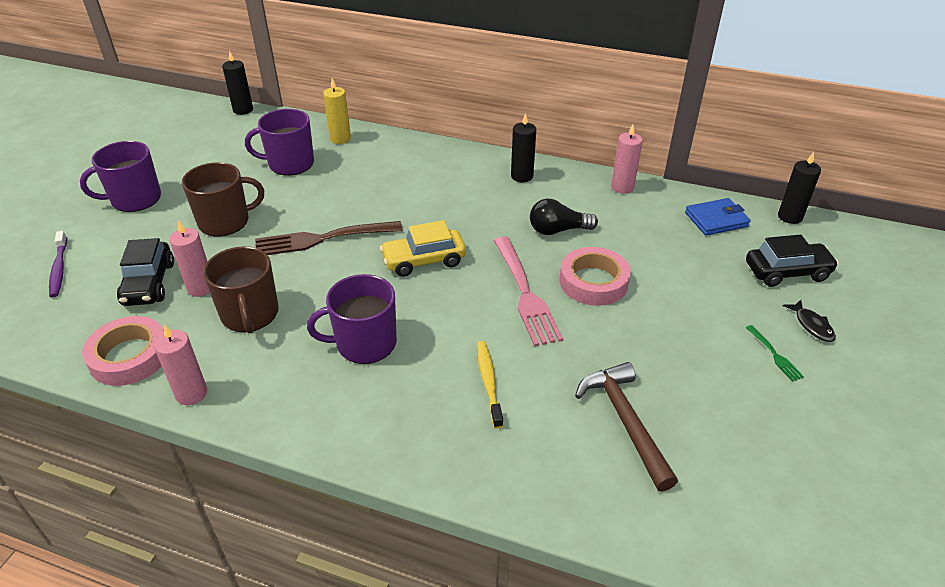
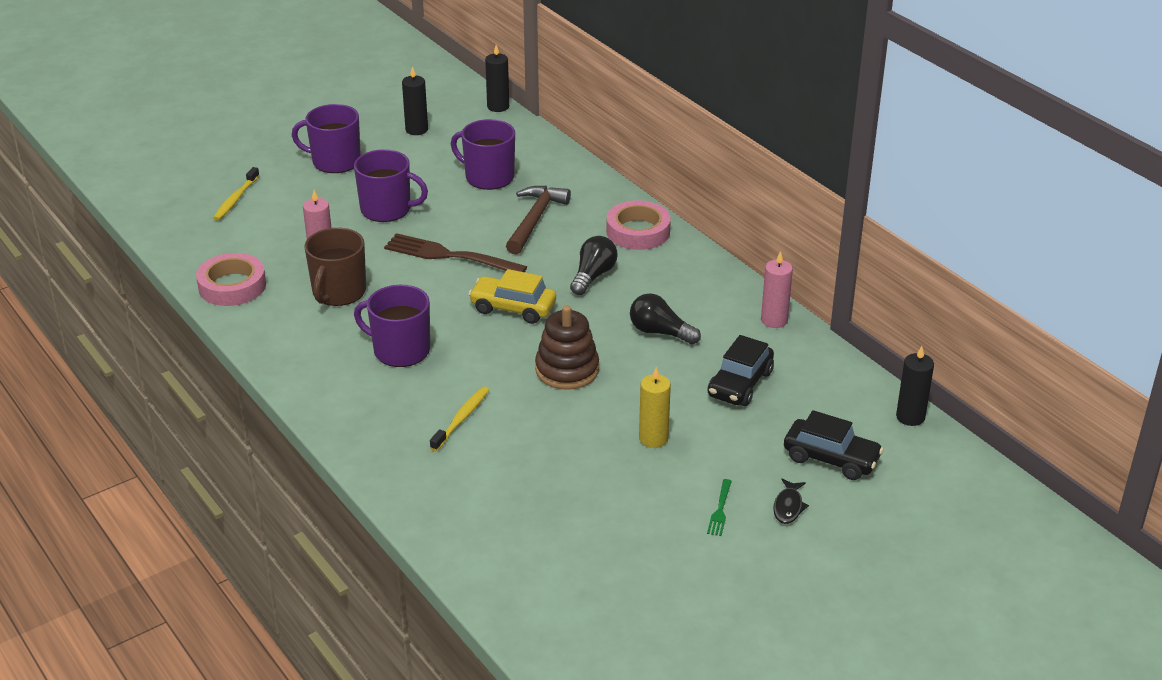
camera: 35 degrees right, 5 degrees down
(59, 269) = (236, 199): purple toothbrush -> yellow toothbrush
(149, 283) = (288, 237): black car -> black car (740, 384)
(191, 393) = (251, 329): pink candle -> none
(225, 221) = (387, 209): brown mug -> purple mug
(340, 138) = (557, 169): yellow candle -> yellow candle (653, 438)
(458, 208) = (593, 276): none -> black light bulb
(522, 176) = (687, 271): black candle -> black candle (416, 130)
(525, 293) = (567, 370): pink fork -> brown stacking toy
(593, 282) = (637, 387): pink tape -> pink tape (638, 231)
(625, 422) = (532, 492): brown hammer -> brown hammer (534, 220)
(716, 220) = (828, 387): blue wallet -> none

